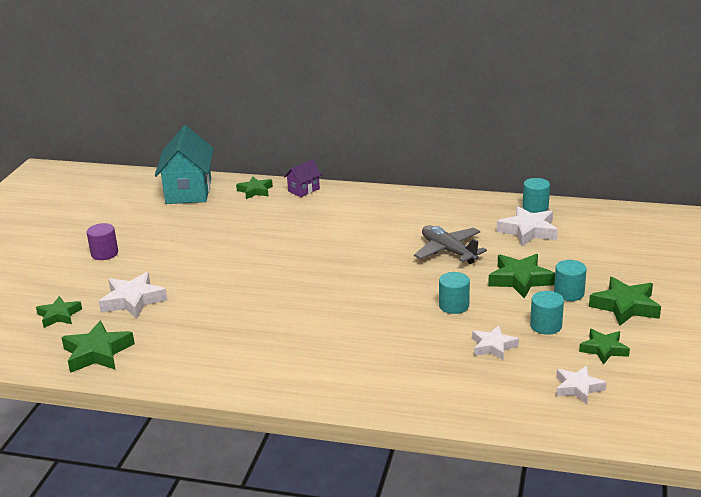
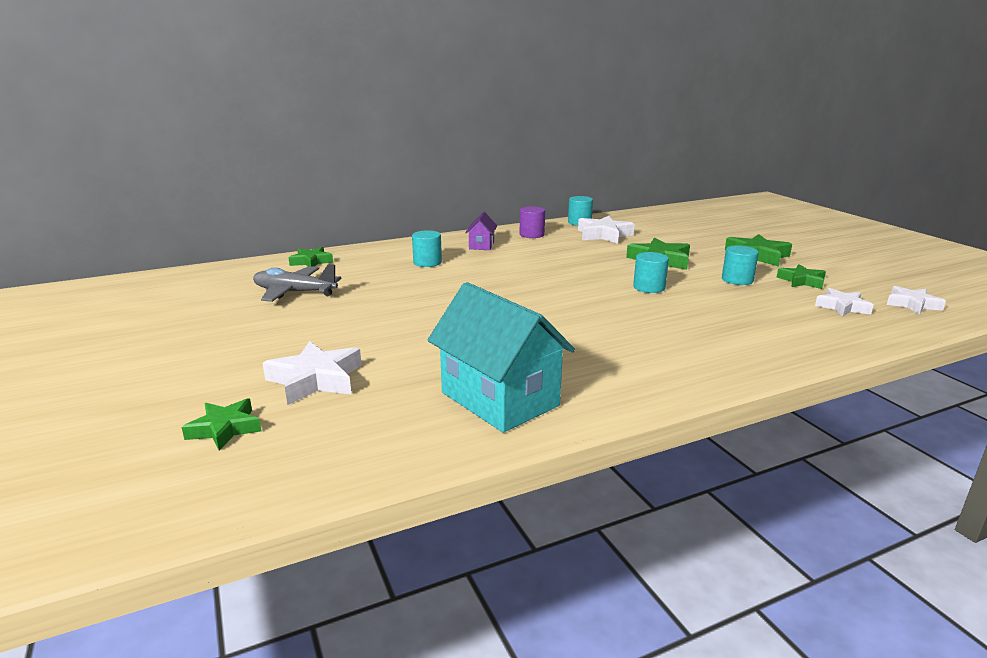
camera: 40 degrees left, 5 degrees down
(97, 353) = (354, 447): green star -> none
(104, 253) = (199, 350): purple cylinder -> purple cylinder (531, 234)
(188, 191) = (230, 277): turquoise house -> turquoise house (499, 399)
(303, 190) = (363, 251): purple house -> purple house (481, 245)
(448, 251) = (571, 258): grey plane -> grey plane (294, 292)
(493, 346) = (733, 302): white star -> white star (912, 304)
(569, 293) = (708, 259): turquoise cylinder -> turquoise cylinder (427, 262)

